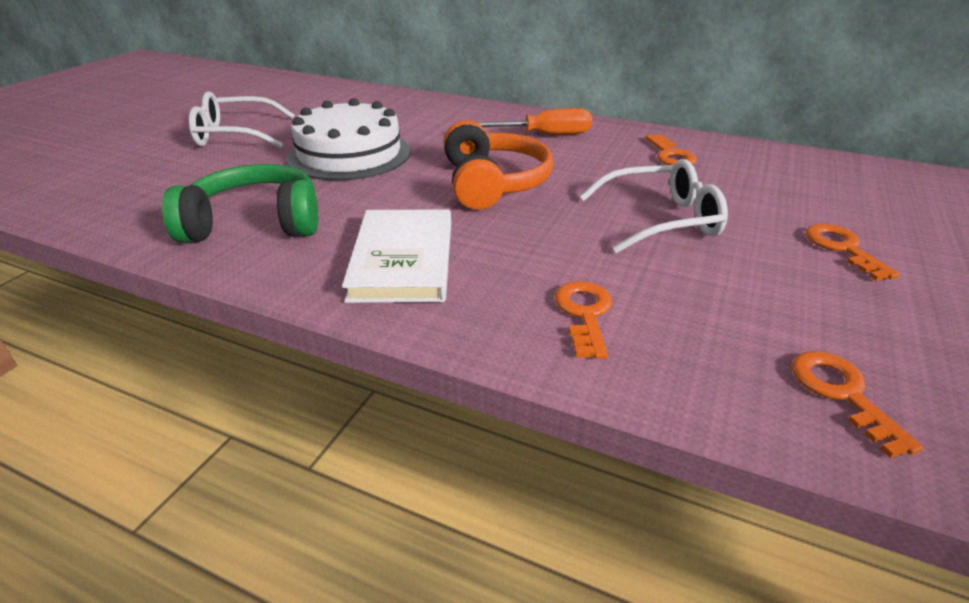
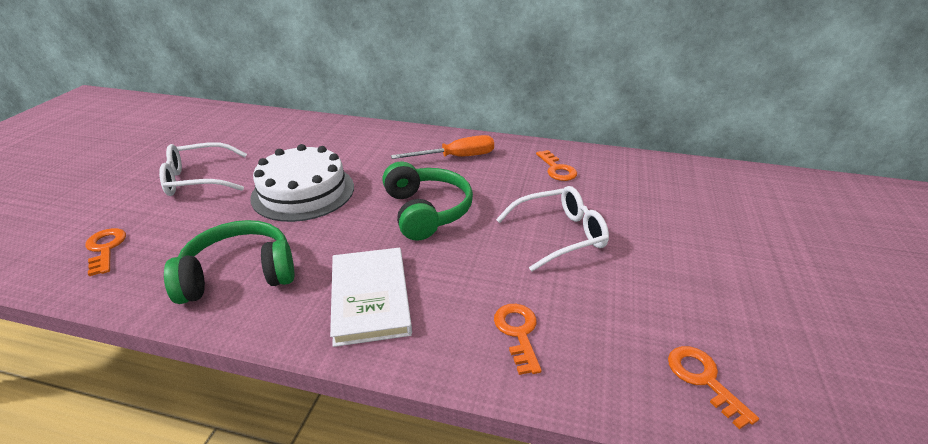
camera: 10 degrees left, 0 degrees up
(493, 183) = (426, 211): orange headphones -> green headphones
(842, 249) = (689, 248): orange key -> orange key (105, 249)

